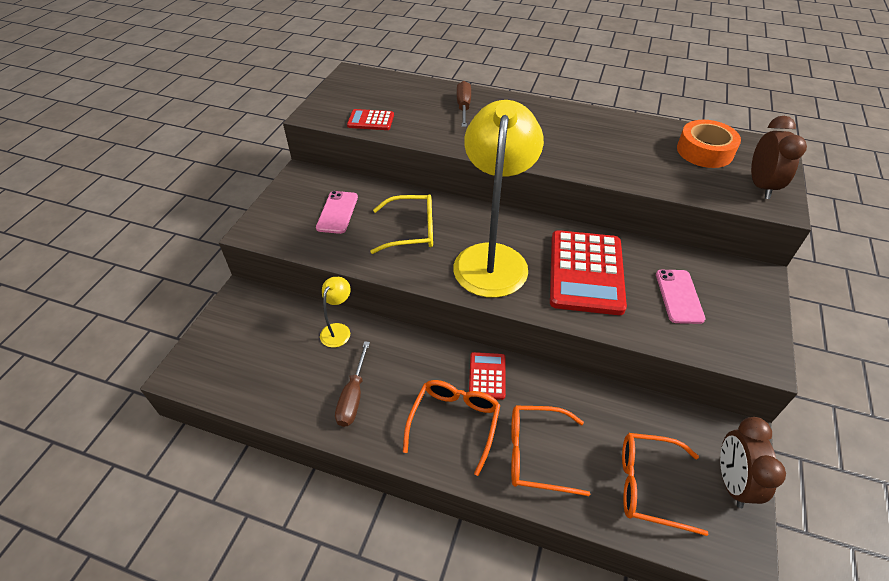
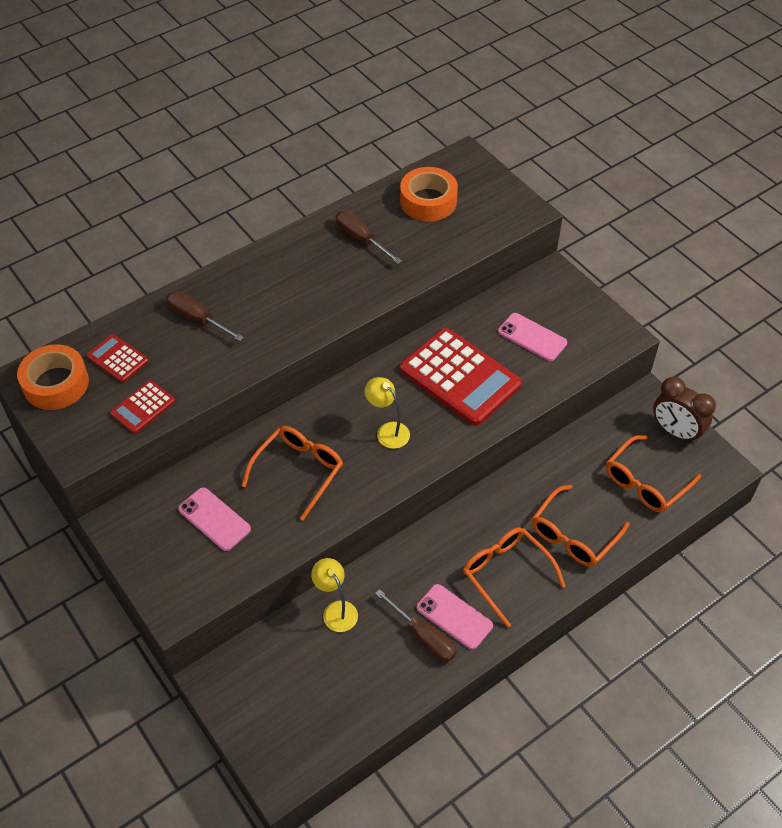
camera: 55 degrees left, 5 degrees up
(356, 84) = (56, 384): none -> orange tape
(386, 407) = (454, 617): none -> pink phone
(412, 231) = (299, 471): yellow glasses -> orange glasses
(487, 376) = (479, 522): red calculator -> red calculator (117, 359)
(492, 258) = (388, 431): yellow lamp -> yellow lamp, size x0.41
(622, 138) = (361, 239): none -> brown screwdriver
(760, 186) = (497, 203): brown clock -> none

